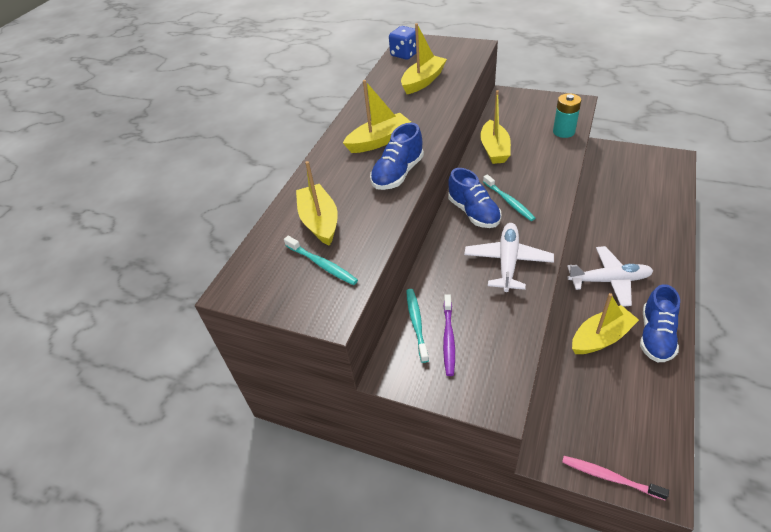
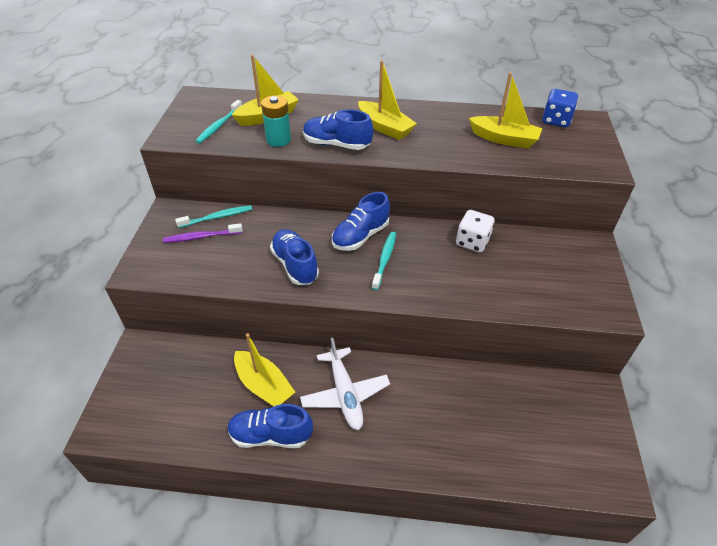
camera: 70 degrees right, 0 degrees up
(494, 149) = (472, 242): yellow boat -> white dice
(507, 261) = (295, 265): white plane -> blue shoe
(509, 201) = (384, 260): turquoise toothbrush -> turquoise toothbrush turned 150 degrees clockwise
(563, 132) = (535, 300): turquoise battery -> turquoise battery (278, 140)
(610, 477) = (114, 391): pink toothbrush -> none

